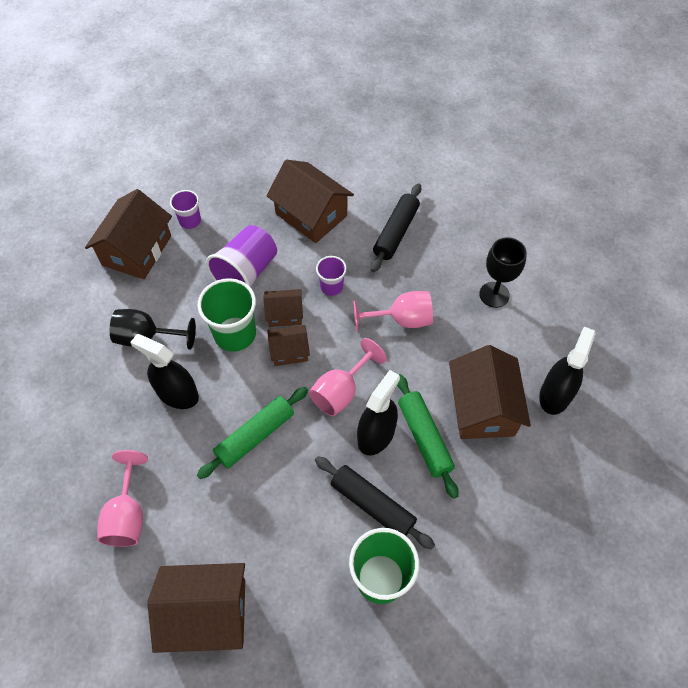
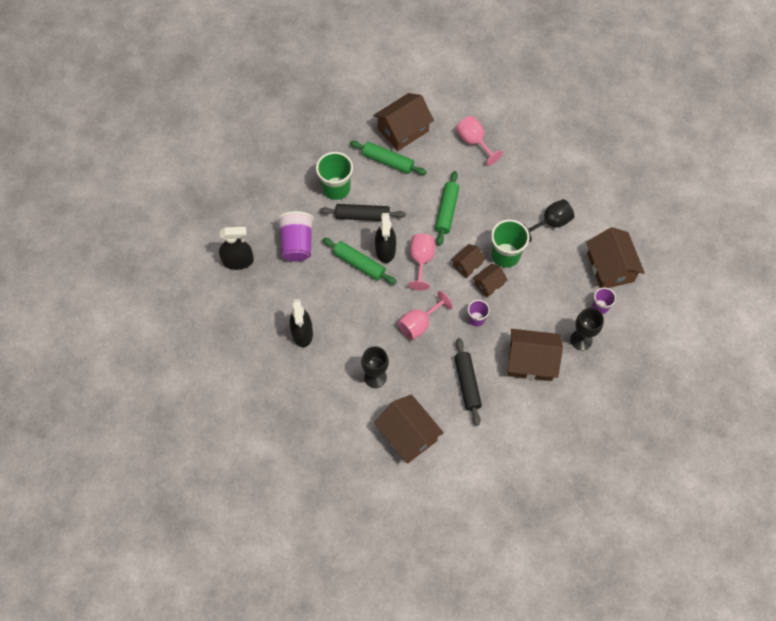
camera: 145 degrees right, 5 degrees up
(177, 394) = (505, 206): black spray bottle -> black spray bottle (238, 261)
(241, 204) = (581, 340): none -> black goblet
(246, 272) = (534, 295): purple cup -> purple cup (297, 244)
(272, 571) = (387, 161): none -> green rolling pin
(482, 407) = (338, 300): brown house -> brown house (408, 435)

